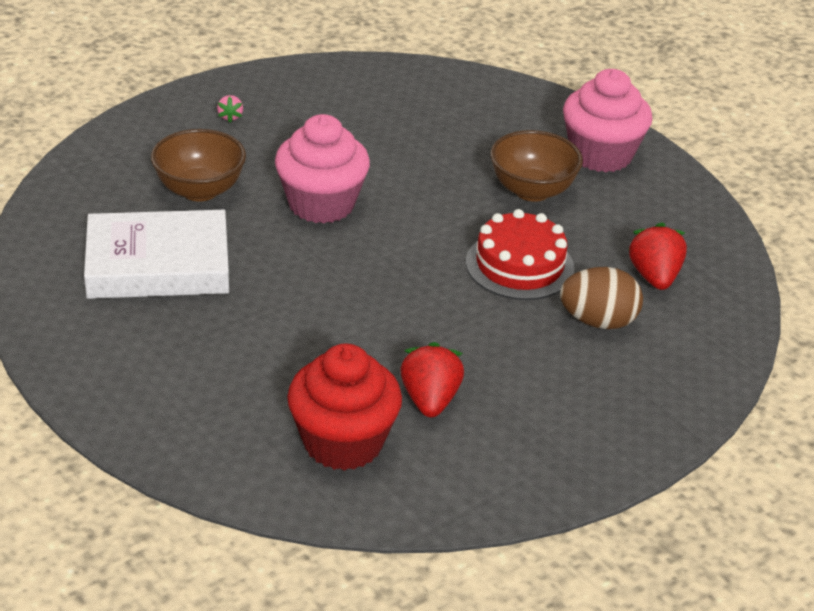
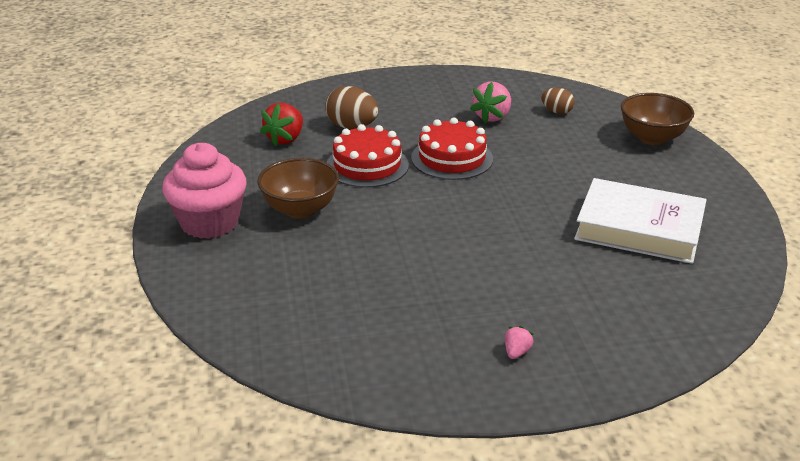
camera: 150 degrees left, 5 degrees down
(200, 190) = (582, 280): brown bowl -> brown bowl (652, 138)
(321, 204) = (480, 241): pink cupcake -> none
(343, 442) = (556, 112): red cupcake -> brown egg
(430, 305) = (452, 158): none -> red cake
(430, 400) = (492, 117): red strawberry -> pink strawberry

